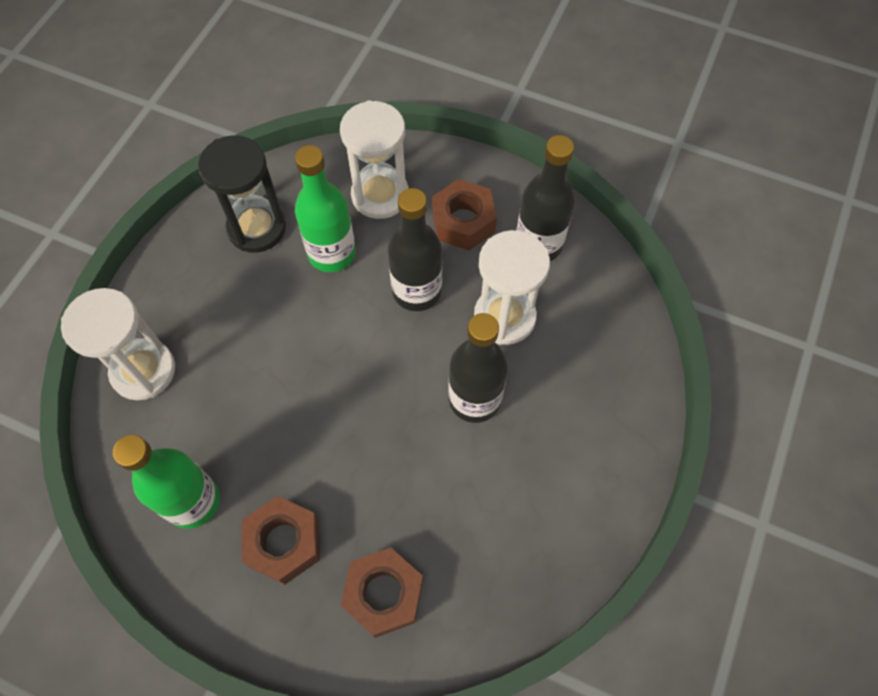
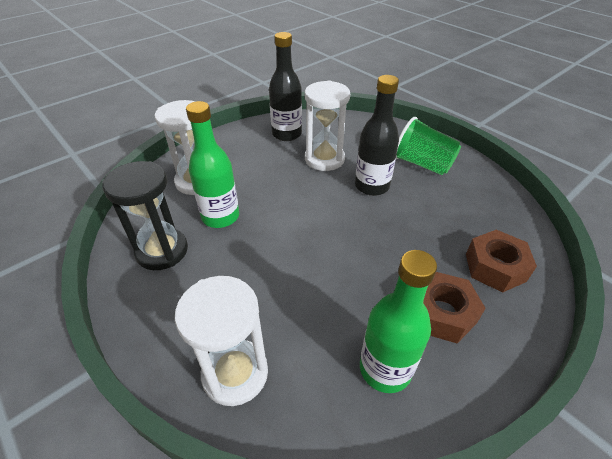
camera: 65 degrees left, 20 degrees down
(417, 291) = (281, 187): black bottle -> none
(463, 222) = (248, 155): brown nut -> none
(565, 453) = (422, 164): none -> green cup

